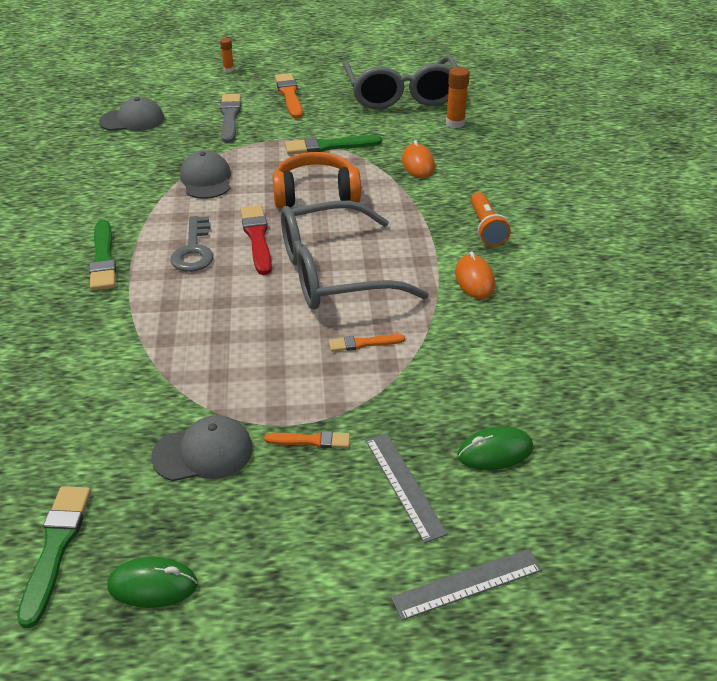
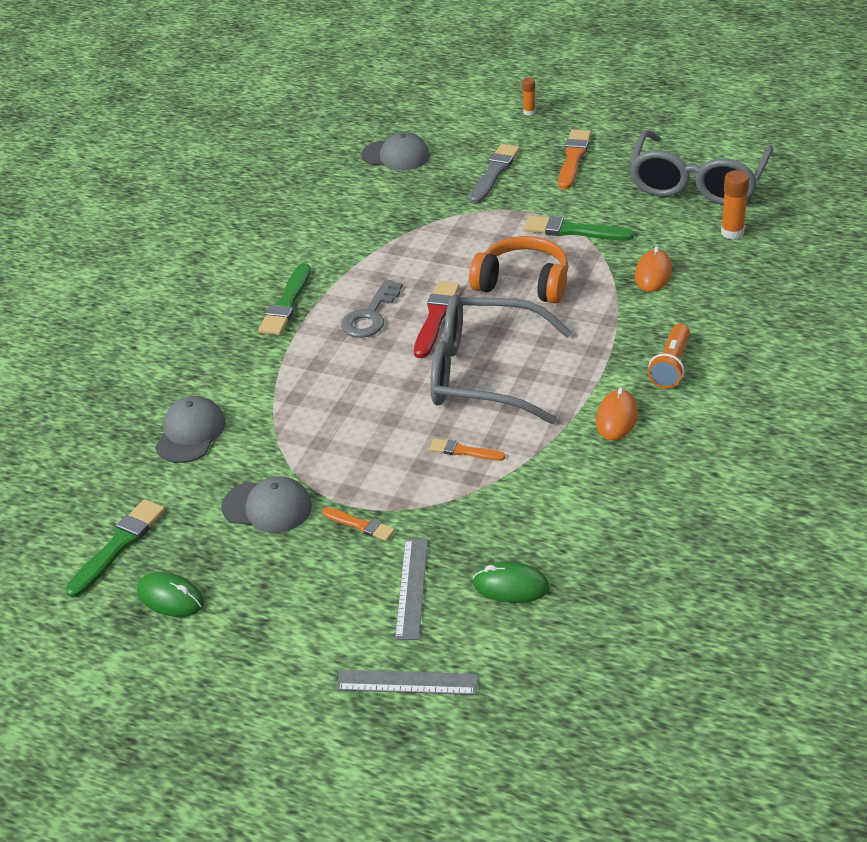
camera: 30 degrees right, 0 degrees up
(206, 179) = (426, 241): grey cap -> grey cap (190, 433)

